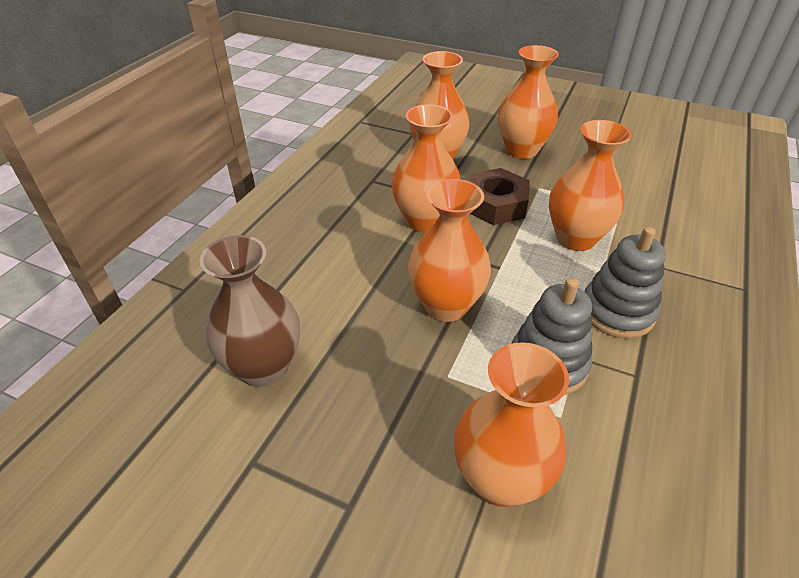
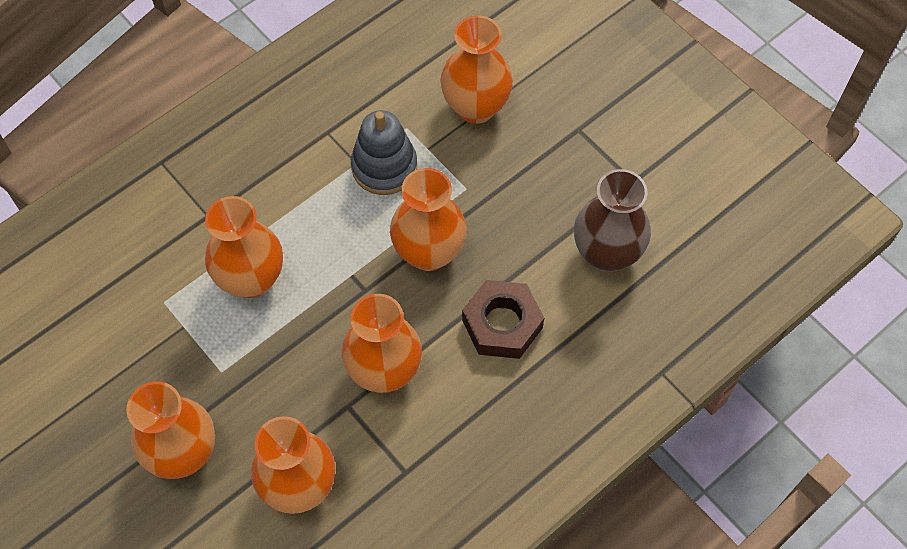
camera: 155 degrees left, 20 degrees up
(495, 204) = (291, 363): brown nut -> brown nut (502, 324)
(617, 312) = (290, 186): grey stacking toy -> none

